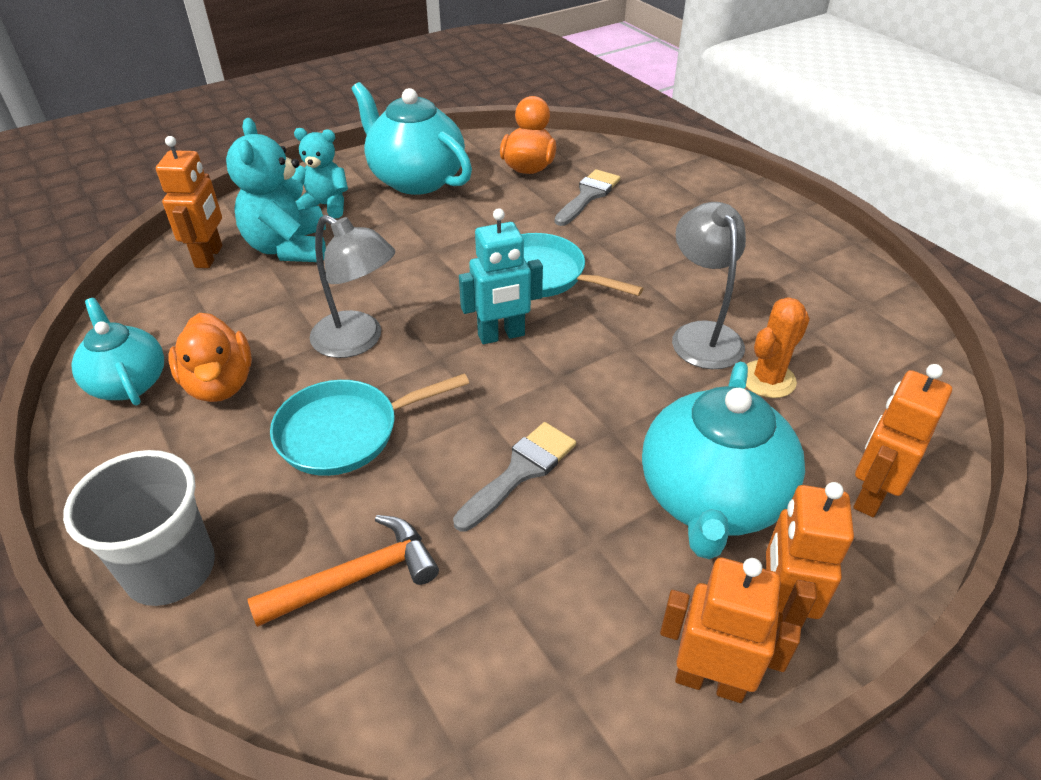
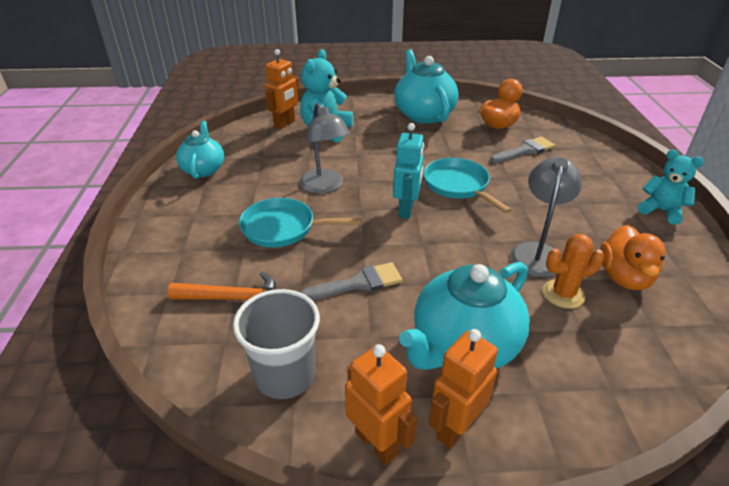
camera: 30 degrees right, 5 degrees down
(171, 569) = (156, 258): grey cup -> grey cup (285, 375)
(220, 384) = (242, 184): orange duck -> orange duck (624, 277)
(325, 206) = (362, 115): turquoise teddy bear -> turquoise teddy bear (661, 211)
(501, 335) = (406, 210): turquoise robot -> turquoise robot turned 90 degrees counterclockwise
(870, 495) = (582, 392): orange robot -> none

